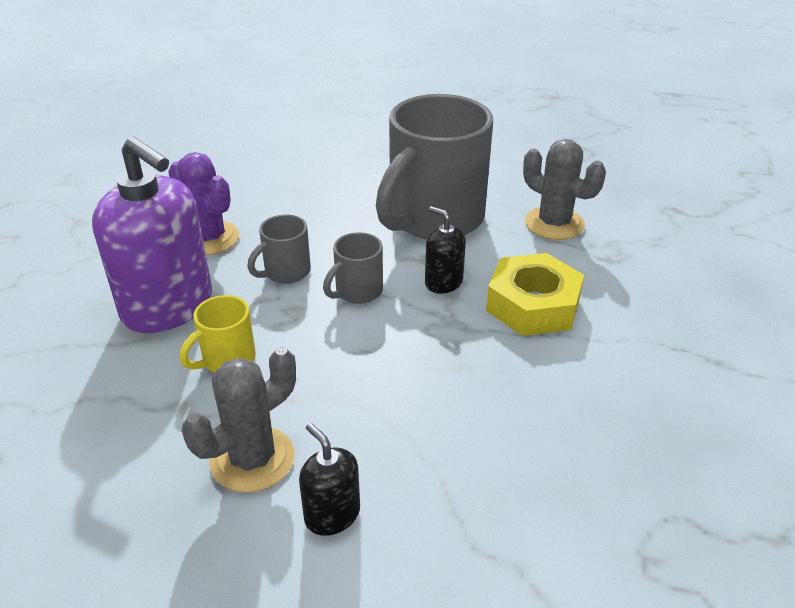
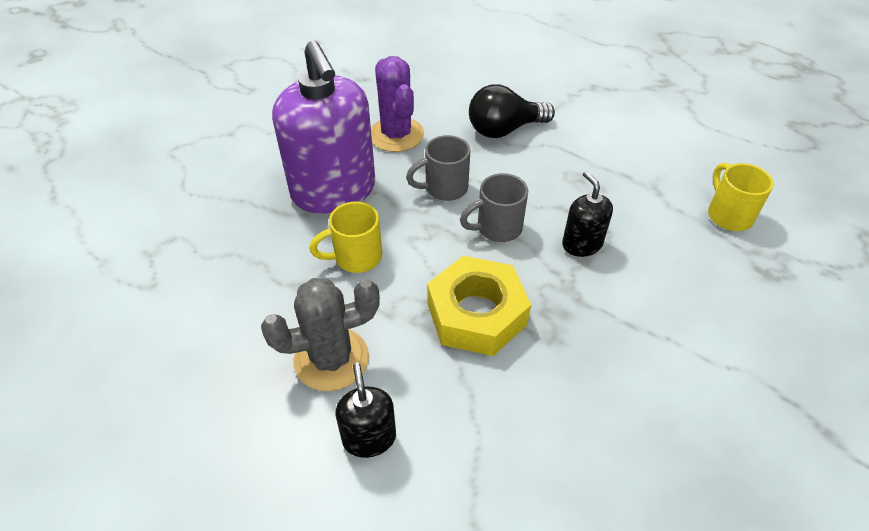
camera: 25 degrees right, 10 degrees up
(317, 207) = (504, 130): none -> black light bulb
(433, 219) = (606, 174): grey mug -> none
(533, 305) = (658, 298): yellow nut -> yellow nut (476, 314)
(554, 224) = (728, 215): grey cactus -> yellow mug

